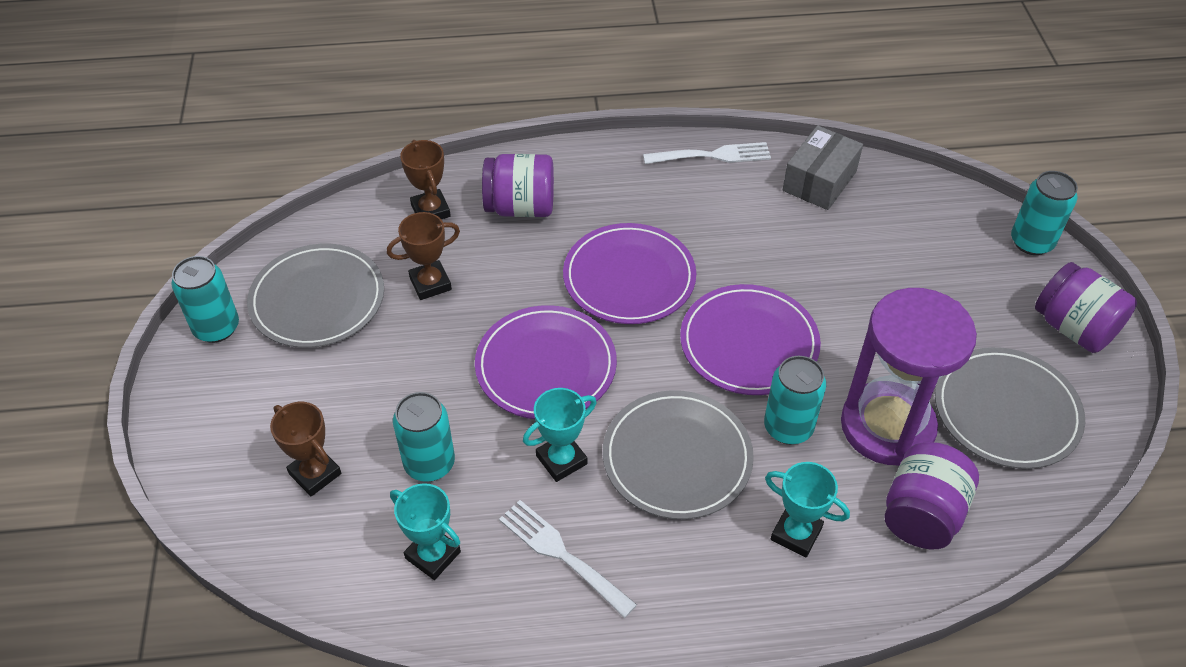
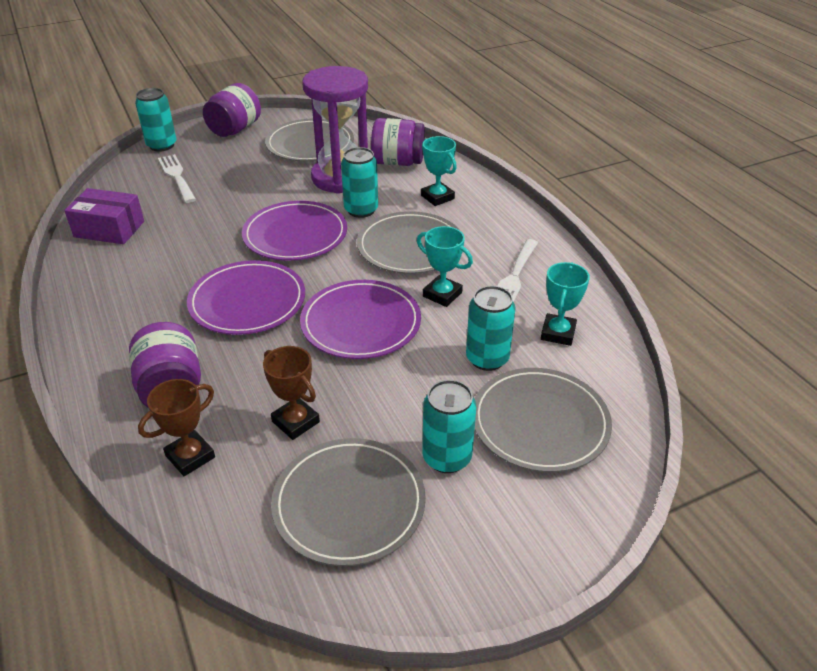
camera: 110 degrees left, 10 degrees down
(216, 328) = (425, 581): turquoise can -> turquoise can (447, 457)
(315, 474) = (540, 423): brown trophy -> grey plate
(712, 155) = (80, 286): white fork -> white fork (177, 177)
(796, 533) = (437, 197): turquoise trophy -> turquoise trophy turned 45 degrees counterclockwise
(819, 181) = (109, 229): grey box -> purple box

